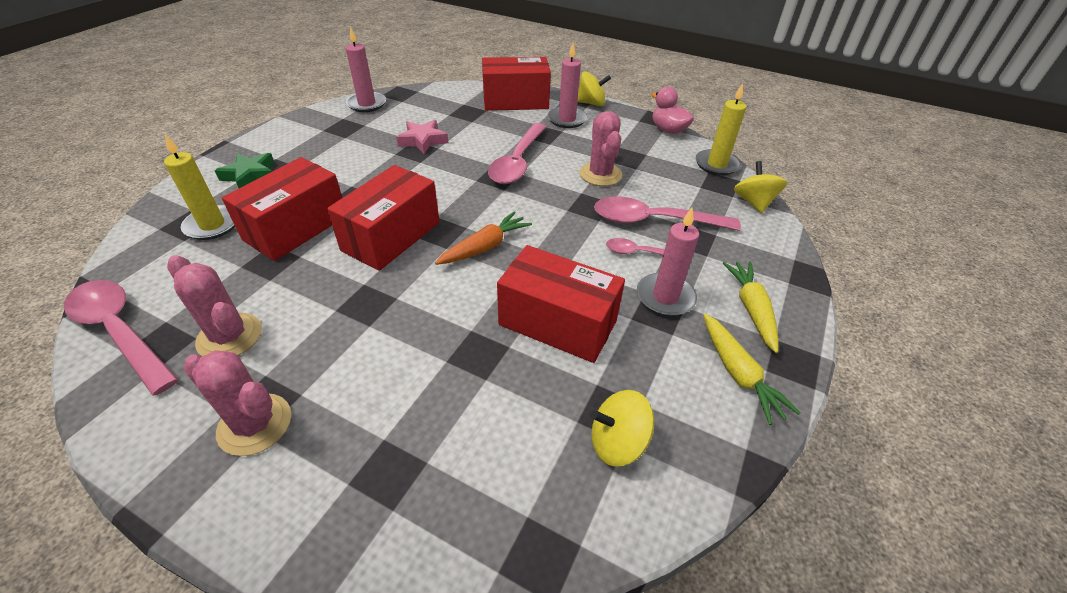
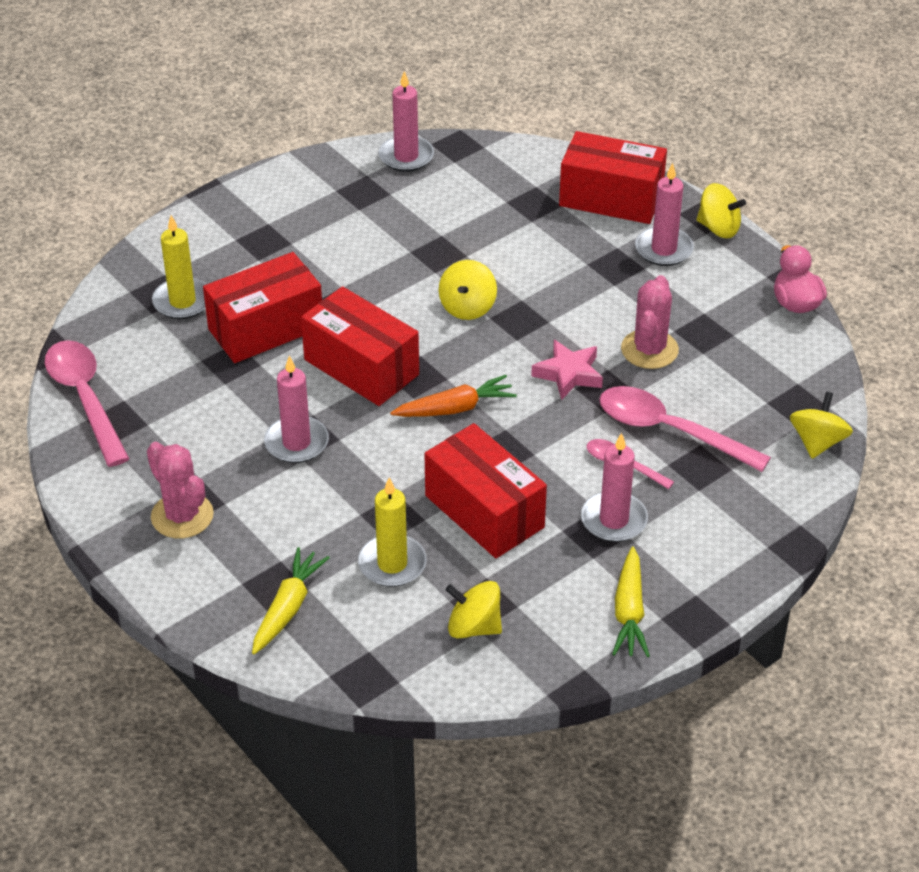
camera: 25 degrees right, 0 degrees up
(229, 336) = (177, 432): pink cactus -> none
(250, 175) = (234, 242): green star -> none
(357, 312) = (296, 443): none -> pink candle
(391, 236) = (361, 367): red box -> red box turned 75 degrees clockwise
(423, 140) = (453, 239): pink star -> pink star (569, 374)
(456, 177) = (467, 307): none -> yellow spinning top
(517, 162) = (555, 303): pink spoon -> none
(716, 164) = (817, 376): yellow candle -> yellow candle (392, 564)
(751, 309) = (697, 560): yellow carrot -> yellow carrot (288, 608)

